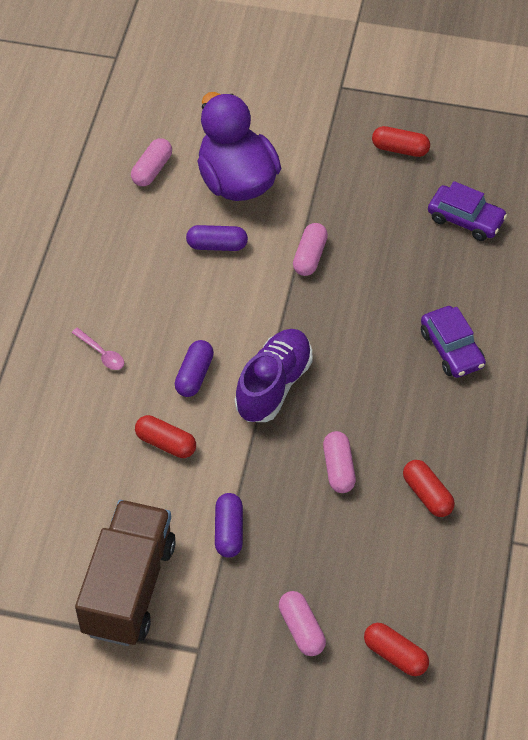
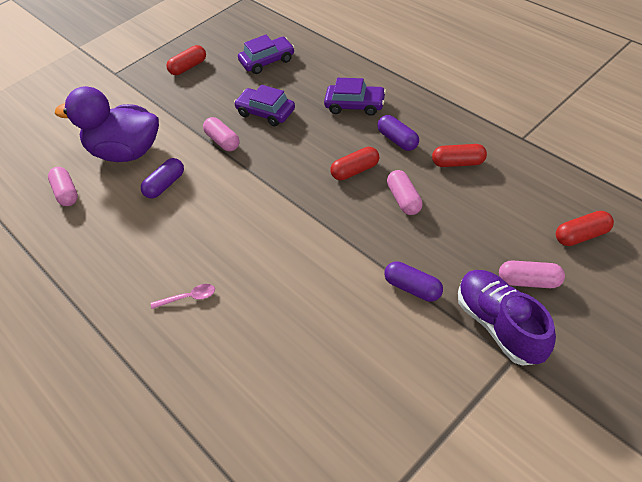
camera: 50 degrees left, 5 degrees down
(129, 587) = (421, 383): brown truck -> none
(166, 443) = (304, 292): red capsule -> red capsule (355, 170)
(194, 375) = (259, 247): purple capsule -> purple capsule (398, 140)
(273, 385) = (307, 205): purple shoe -> purple shoe (500, 325)
(338, 468) = (404, 199): pink capsule -> pink capsule turned 45 degrees clockwise
(379, 269) = (266, 112): none -> purple car

